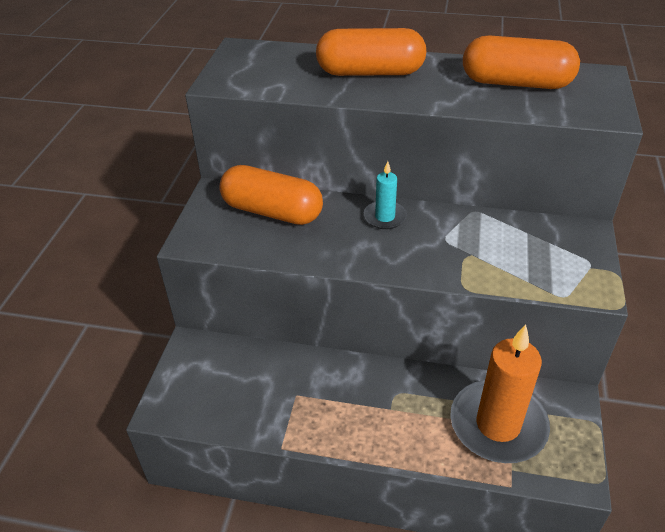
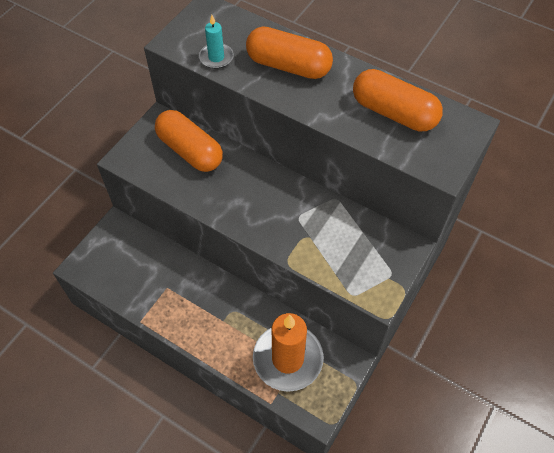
camera: 20 degrees right, 15 degrees up
(385, 217) = (267, 182): turquoise candle -> turquoise candle (216, 57)

